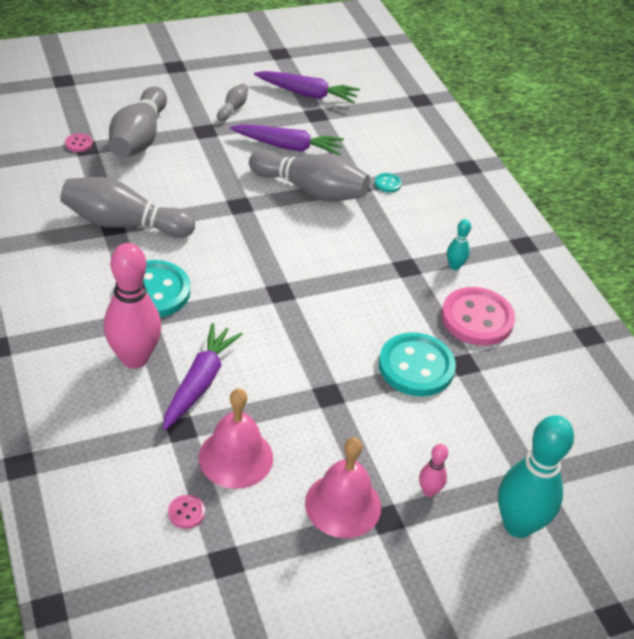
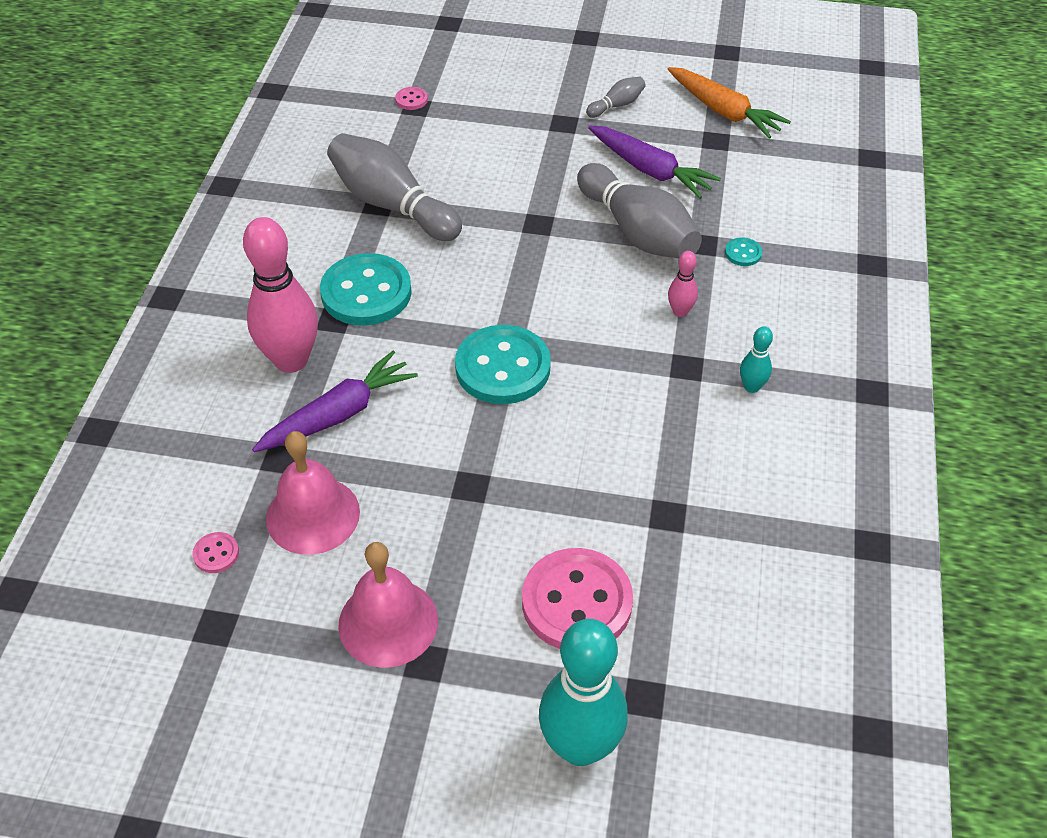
camera: 35 degrees right, 5 degrees up
(139, 138) = (481, 111): grey bowling pin -> none
(307, 94) = (723, 111): purple carrot -> orange carrot
(416, 367) = (603, 494): turquoise button -> turquoise button (503, 367)
(429, 491) = (501, 653): pink bowling pin -> pink bowling pin (680, 311)
(477, 319) = (730, 464): pink button -> pink button (577, 602)

